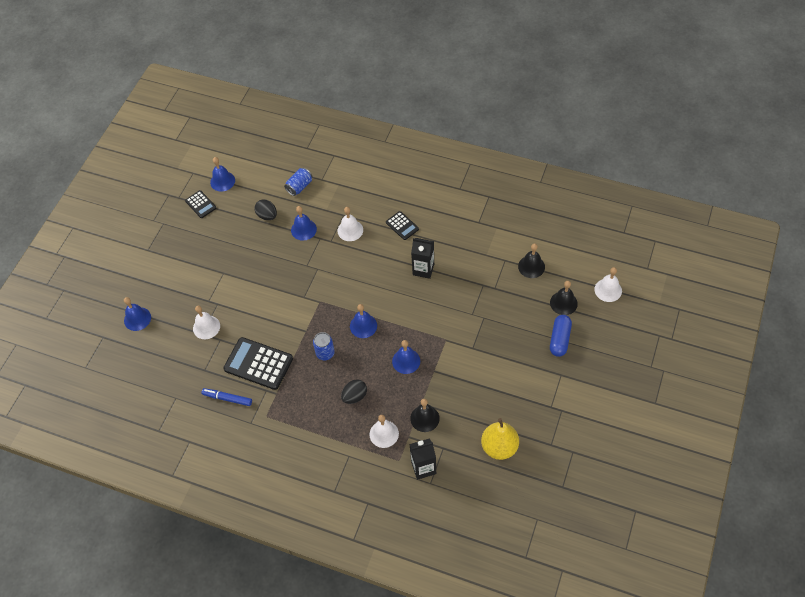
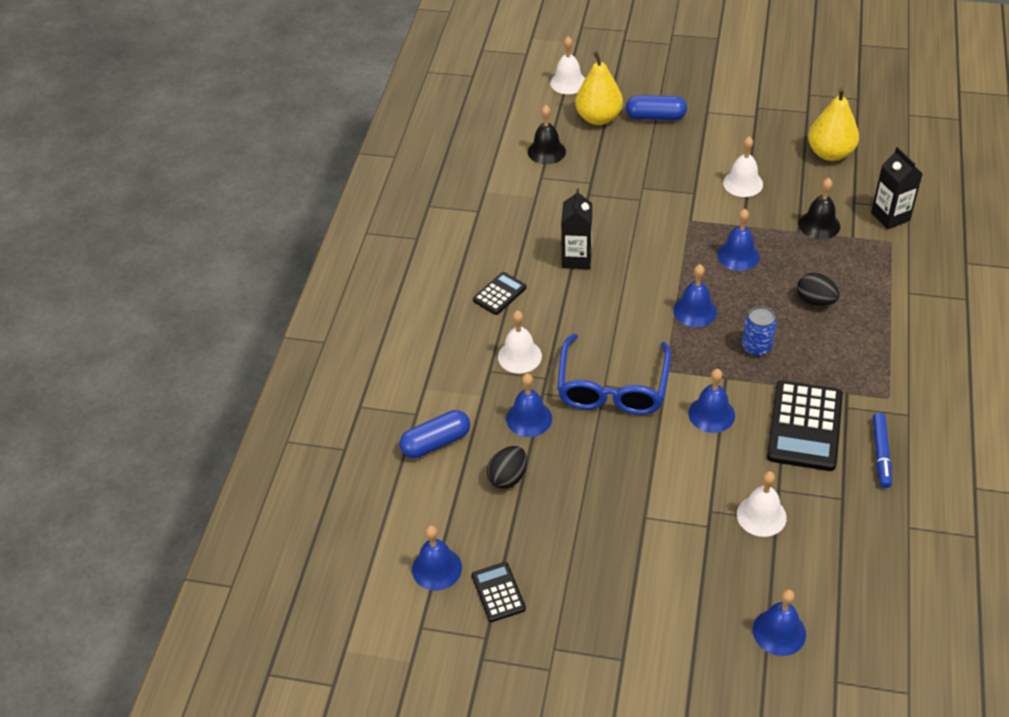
camera: 100 degrees left, 10 degrees down
(201, 204) = (498, 592): black calculator -> black calculator turned 60 degrees counterclockwise
(281, 318) = (711, 414): none -> blue bell
(299, 186) = (436, 442): blue can -> blue capsule
(315, 272) = (612, 387): none -> blue glasses
(384, 434) = (860, 261): white bell -> white bell (743, 183)
(563, 303) = (598, 118): black bell -> yellow pear

